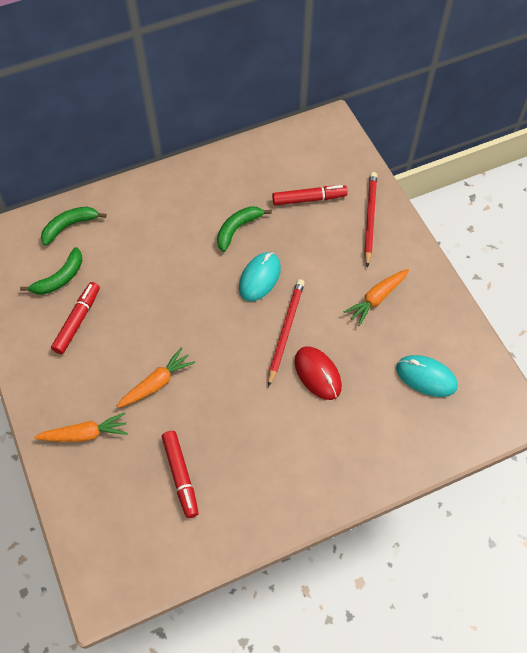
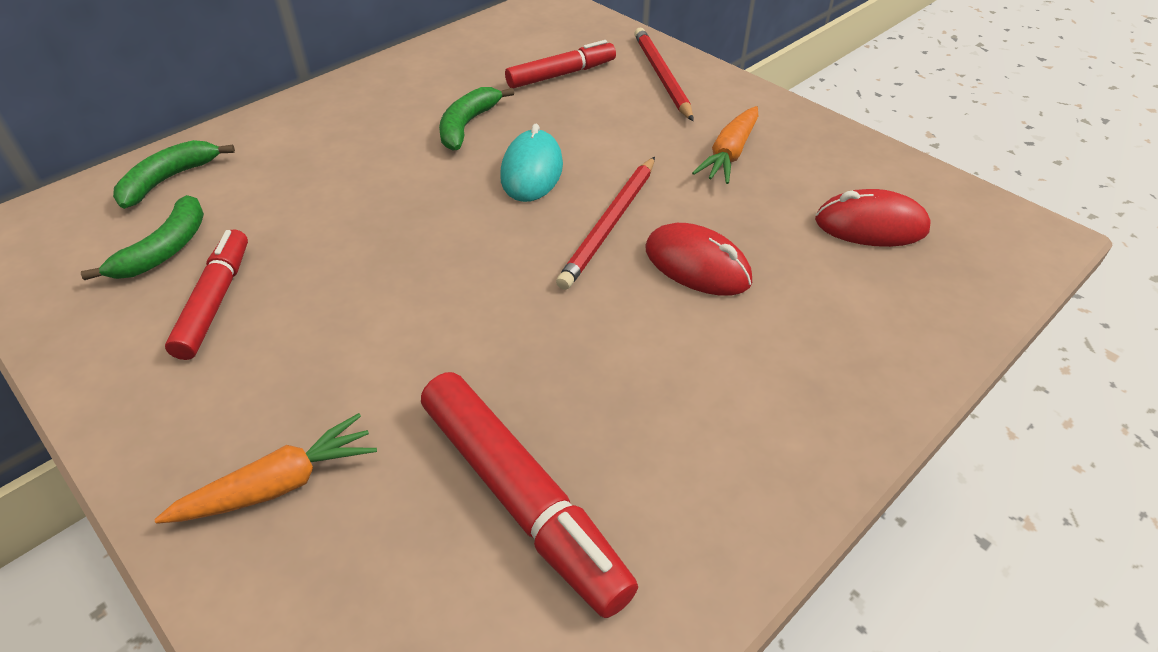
camera: 20 degrees left, 15 degrees down
(156, 383) = (408, 355): orange carrot -> none
(180, 476) = (521, 499): red marker -> red marker, size x1.50
(285, 331) = (610, 224): red pencil -> red pencil turned 150 degrees counterclockwise
(426, 377) = (870, 225): turquoise mouse -> red mouse

